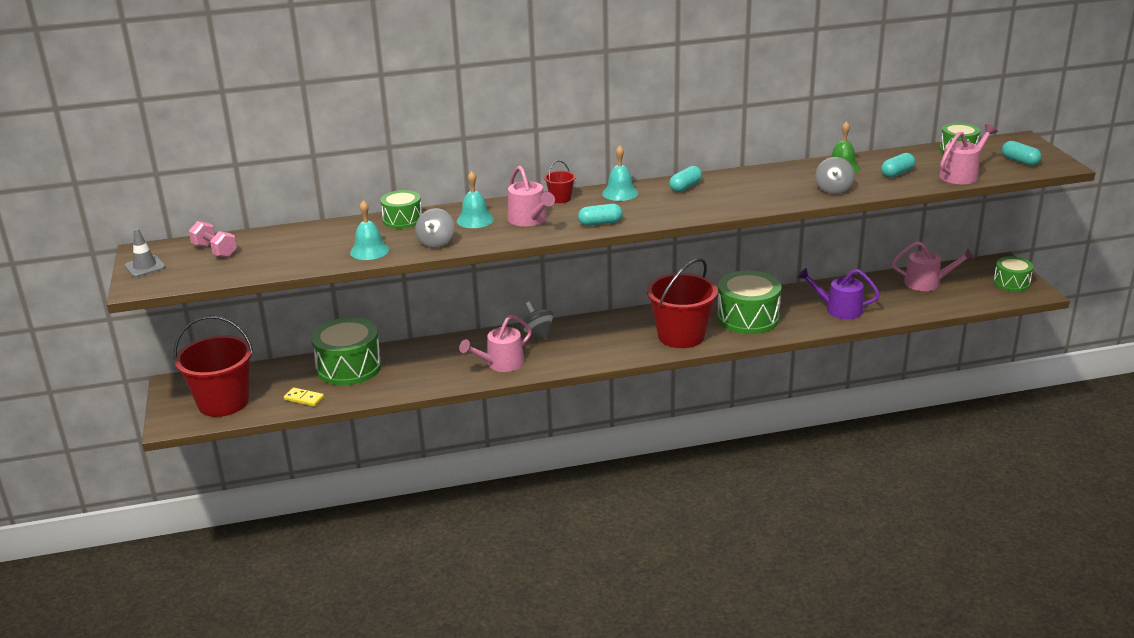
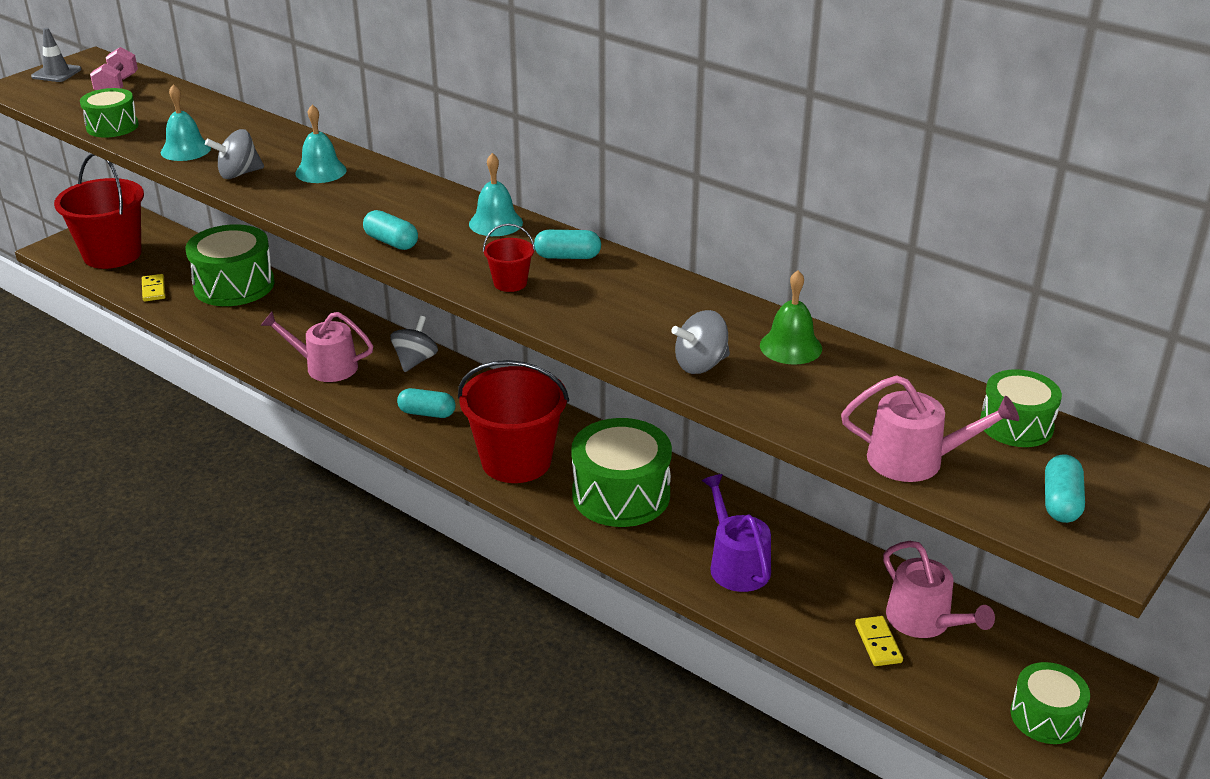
camera: 50 degrees right, 5 degrees up
(402, 220) = (279, 137): green drum -> green drum (112, 126)
(529, 220) = (354, 199): pink watering can -> none
(560, 198) = (435, 195): red bucket -> red bucket (510, 283)
(897, 173) = (837, 398): turquoise capsule -> turquoise capsule (427, 413)
(930, 298) = (878, 643): none -> yellow domino

